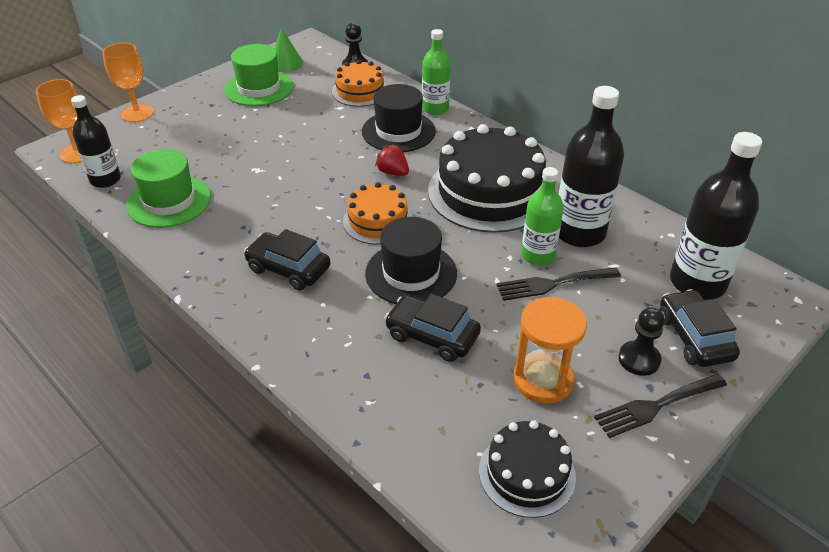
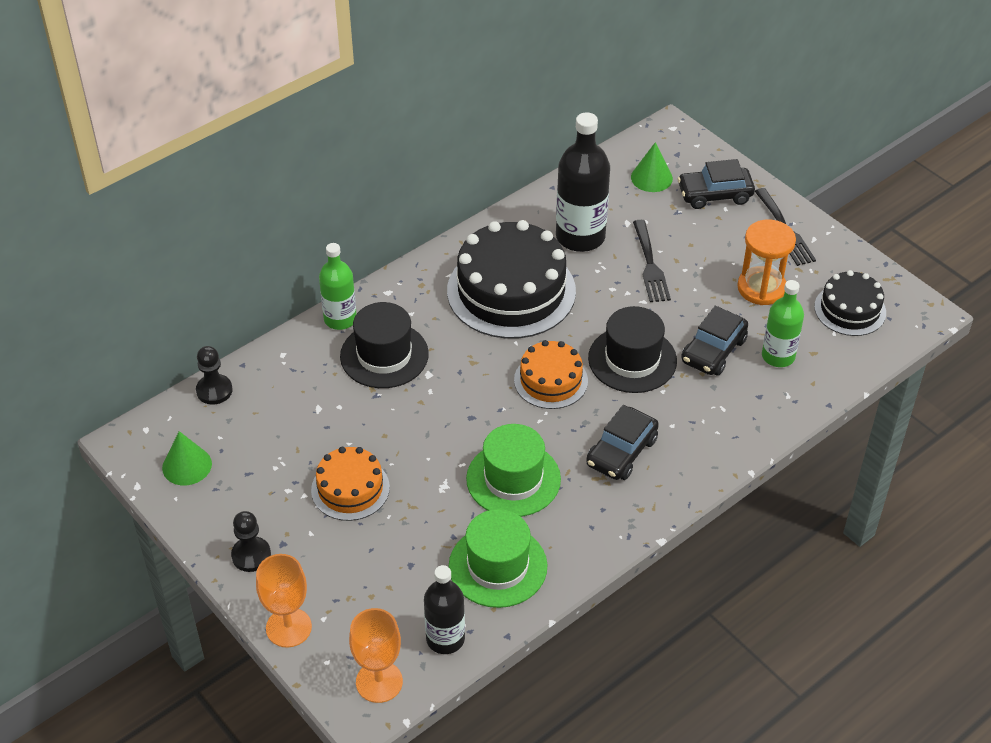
camera: 85 degrees left, 5 degrees up
(259, 88) = (250, 493): green hat -> green hat (513, 479)
(360, 91) = (283, 387): orange cake -> orange cake (350, 489)
(393, 172) = (466, 364): red strawberry -> none
(538, 255) = (611, 269): green bottle -> green bottle (778, 356)
(639, 359) = (738, 230): black pawn -> black pawn (251, 555)
(697, 283) = (651, 178): black bottle -> green cone

